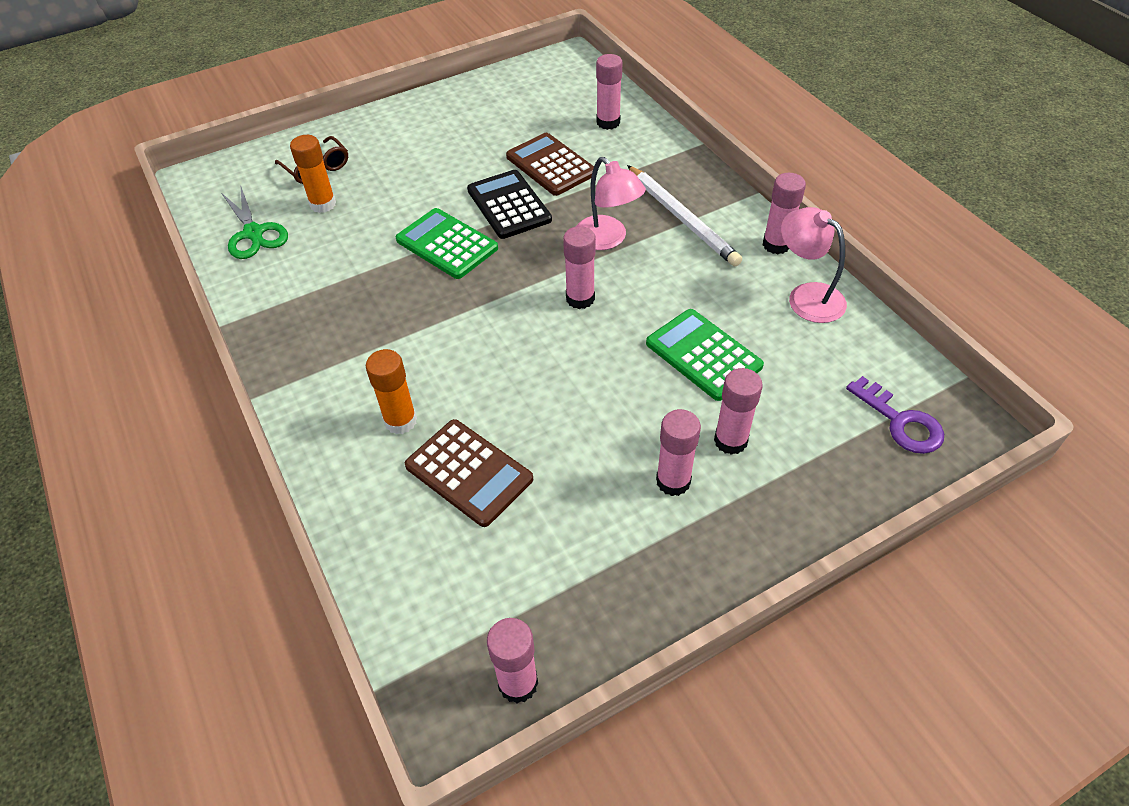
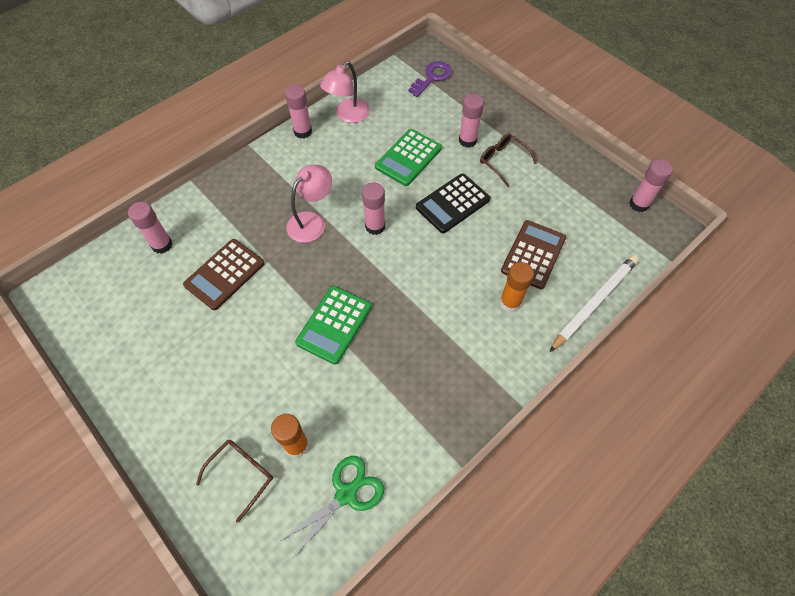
camera: 105 degrees left, 10 degrees up
(509, 205) = (280, 292): black calculator -> black calculator (452, 203)
(673, 481) = (502, 161): pink glue stick -> brown glasses
(682, 218) = (282, 182): white pencil -> white pencil (594, 302)

